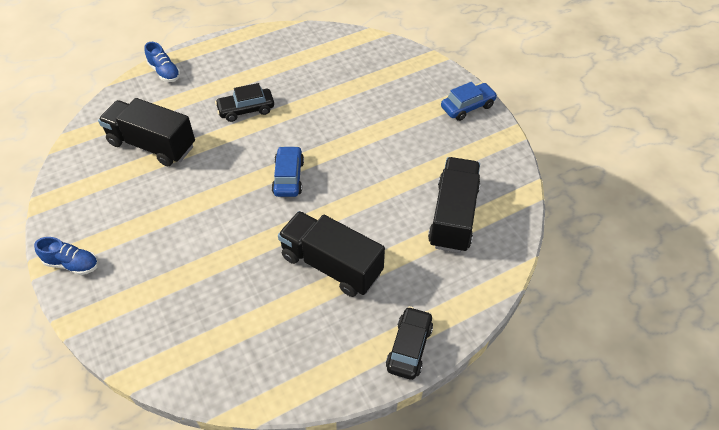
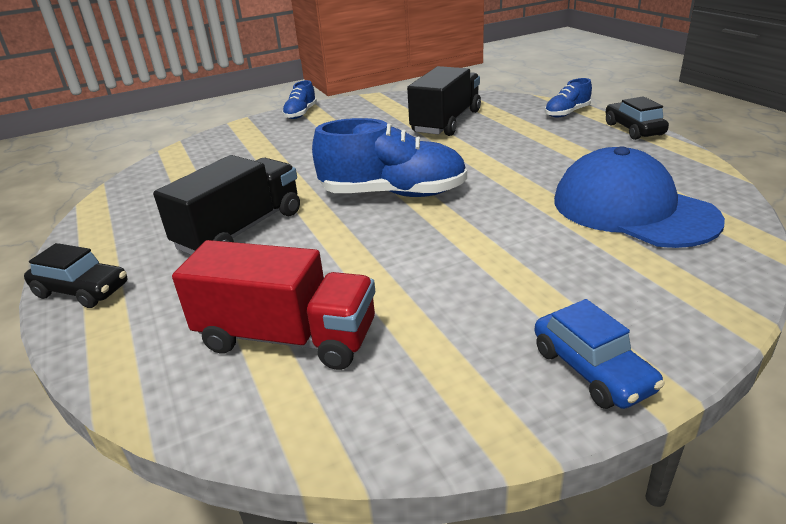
camera: 95 degrees right, 20 degrees down
(246, 110) = (514, 159): black car -> black car (633, 129)
(288, 177) = (393, 194): blue car -> blue shoe
(330, 69) = (632, 209): none -> blue cap
(453, 216) = (287, 337): black truck -> red truck

